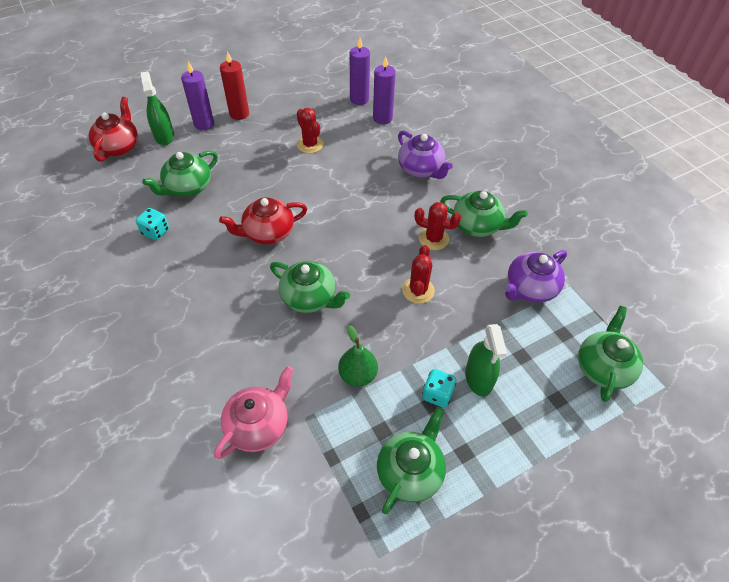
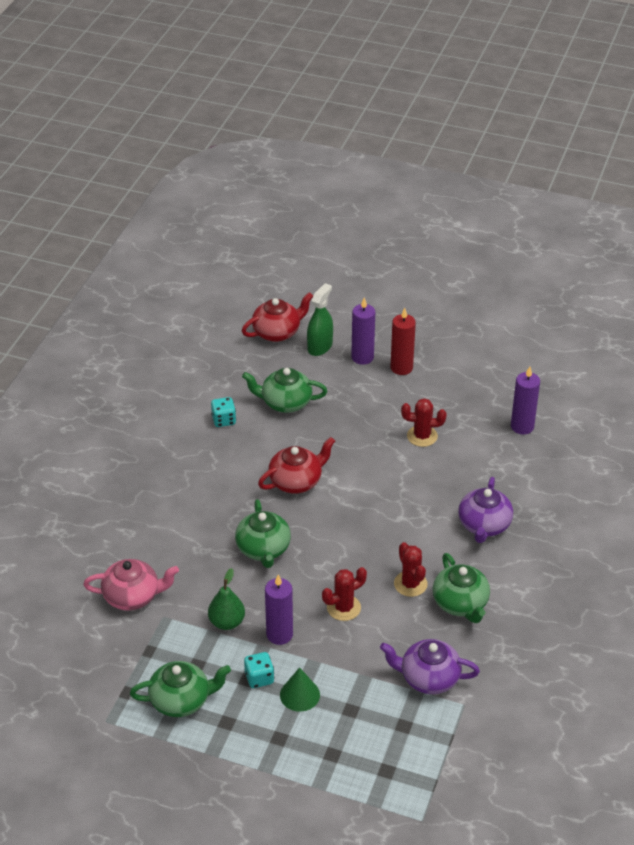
camera: 50 degrees right, 10 degrees down
(268, 233) = (296, 481): red teapot -> red teapot turned 120 degrees clockwise
(310, 144) = (422, 436): red cactus -> red cactus turned 75 degrees clockwise
(382, 118) = (517, 458): purple candle -> purple candle (279, 634)
(478, 378) = (299, 694): green spray bottle -> green cone
(603, 367) = (396, 769): green teapot -> none

